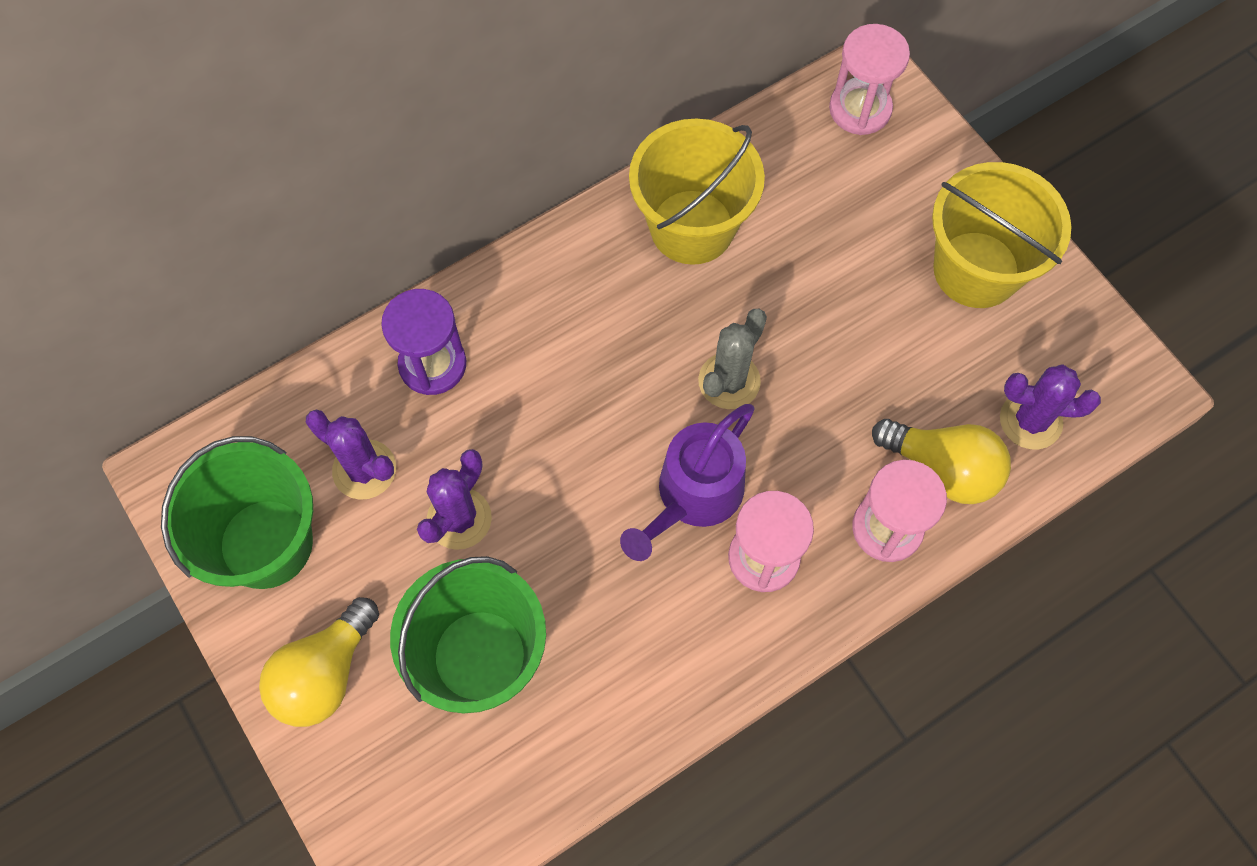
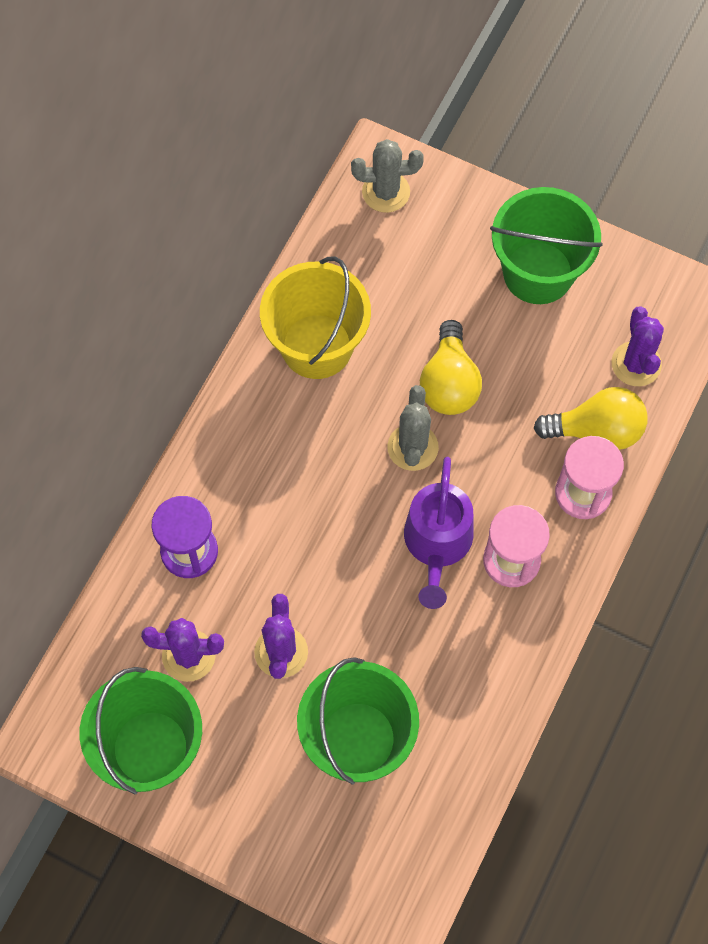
camera: 30 degrees left, 0 degrees up
(324, 674) = (255, 814): yellow light bulb -> yellow light bulb (449, 383)
(860, 109) = (386, 192): pink hourglass -> grey cactus
(976, 269) = (538, 273): yellow bucket -> green bucket
(1030, 421) = (636, 364): purple cactus -> purple cactus turned 75 degrees counterclockwise

